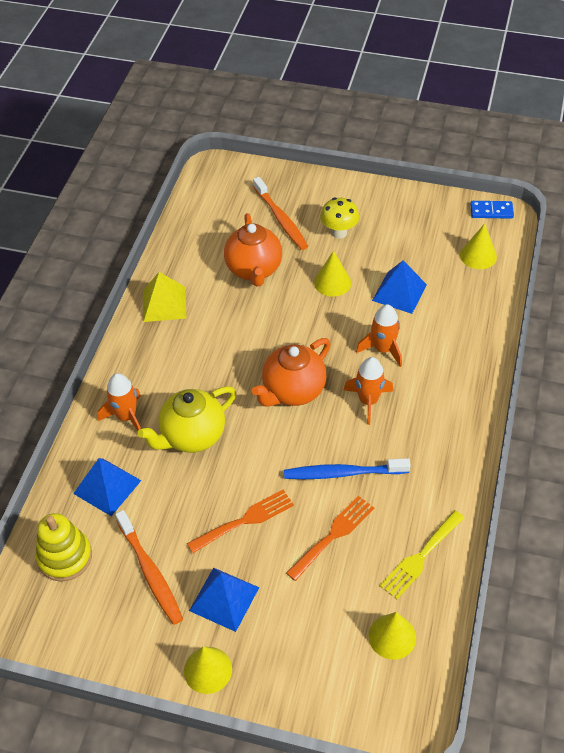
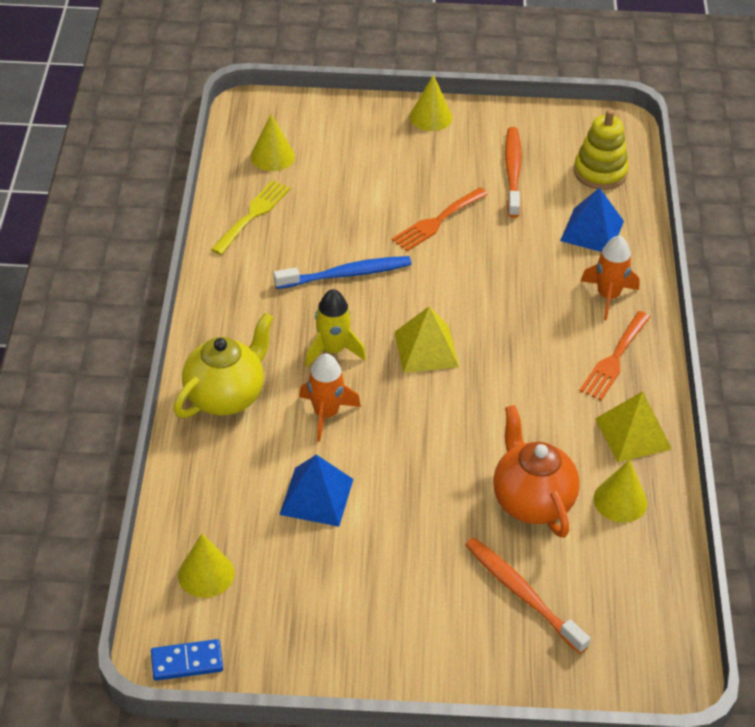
camera: 165 degrees right, 5 degrees down
(150, 572) = (513, 172): orange toothbrush -> orange toothbrush turned 45 degrees clockwise
(192, 436) = (525, 287): yellow teapot -> yellow teapot (226, 396)
(224, 599) = (435, 162): blue pyramid -> none
(293, 391) = (426, 349): orange teapot -> yellow pyramid
(332, 282) = (414, 498): yellow cone -> yellow cone (620, 500)
(333, 535) = (344, 221): orange fork -> orange fork (614, 359)
(339, 232) = (425, 583): yellow mushroom -> none
(368, 401) = (333, 350): orange rocket -> yellow rocket

